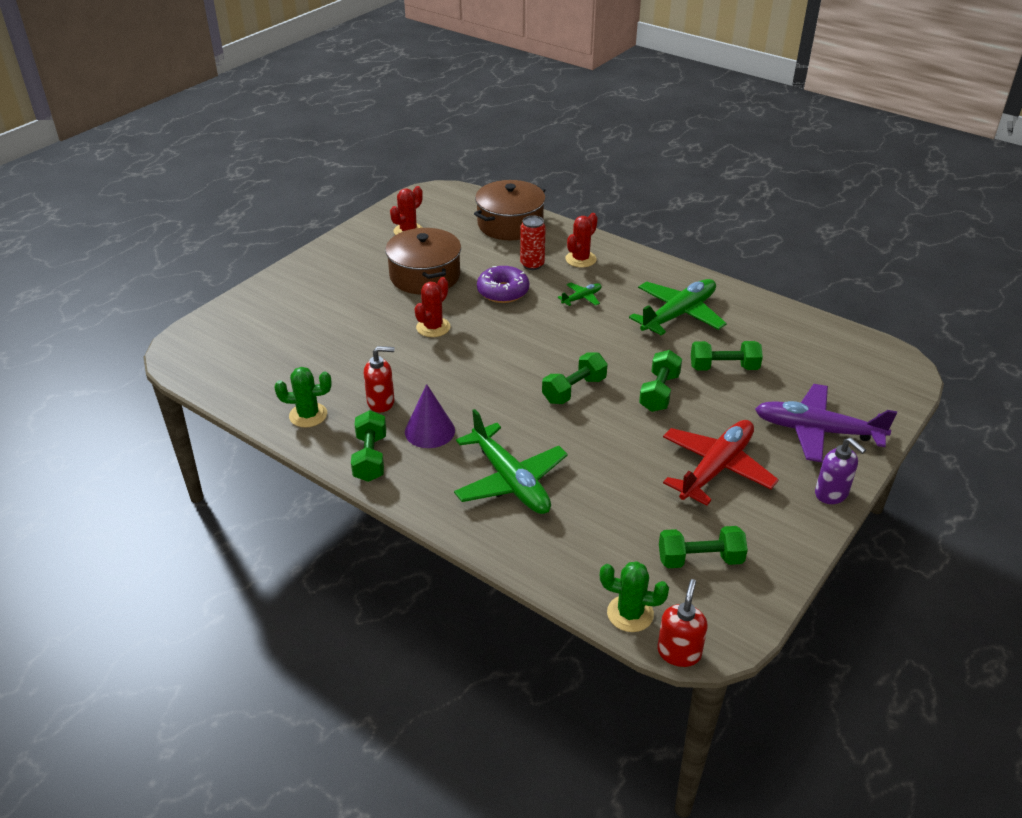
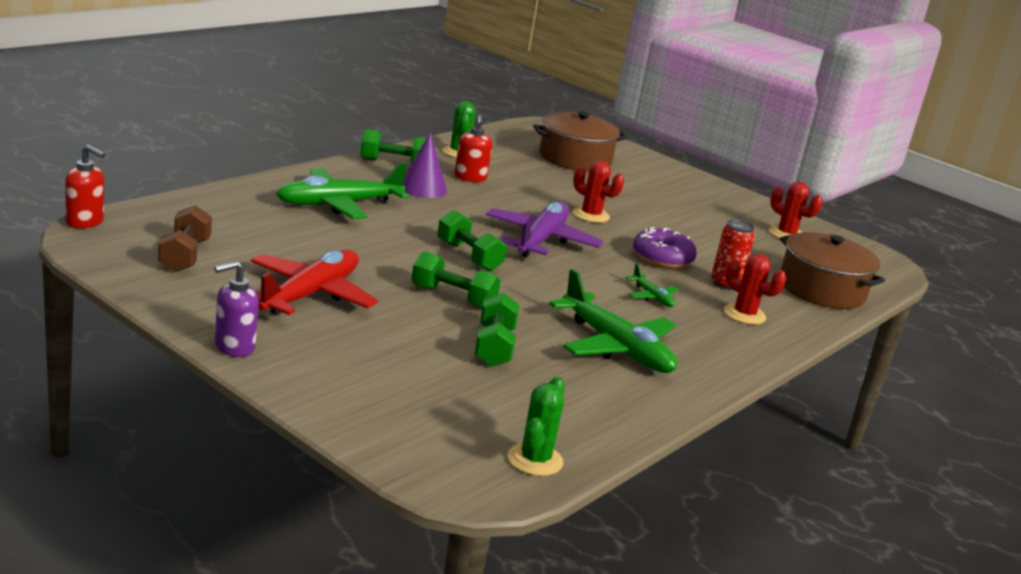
camera: 90 degrees right, 15 degrees down
(425, 276) = (691, 227): brown pot -> brown pot (575, 158)
(630, 614) = (143, 214): green cactus -> green cactus (535, 460)
(700, 559) = (184, 256): green dumbbell -> brown dumbbell
(716, 468) = (309, 295): red plane -> red plane turned 105 degrees counterclockwise
(818, 431) = (348, 372): purple plane -> purple plane (540, 240)

